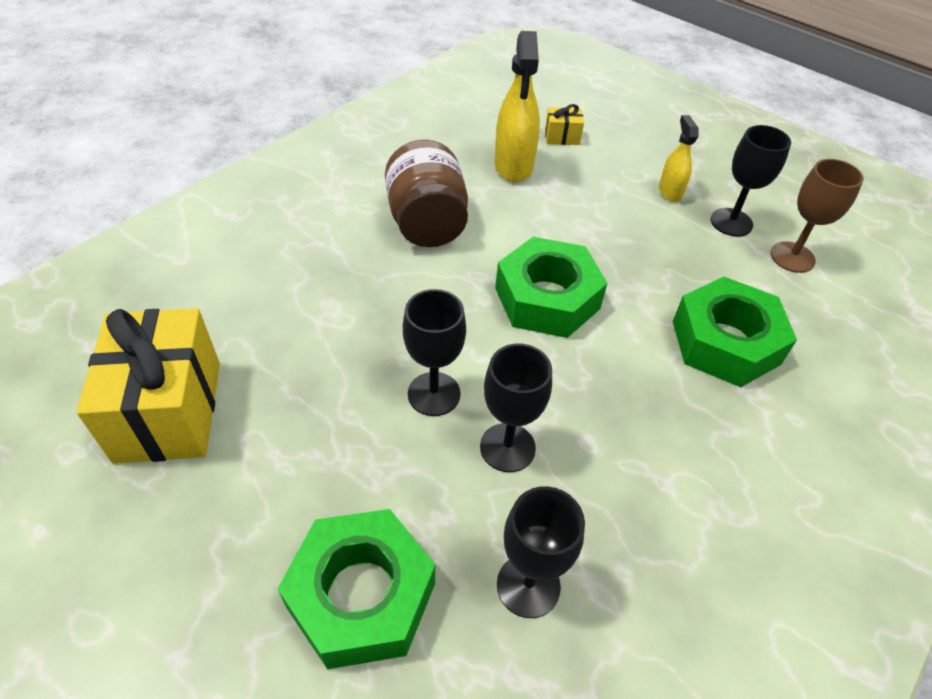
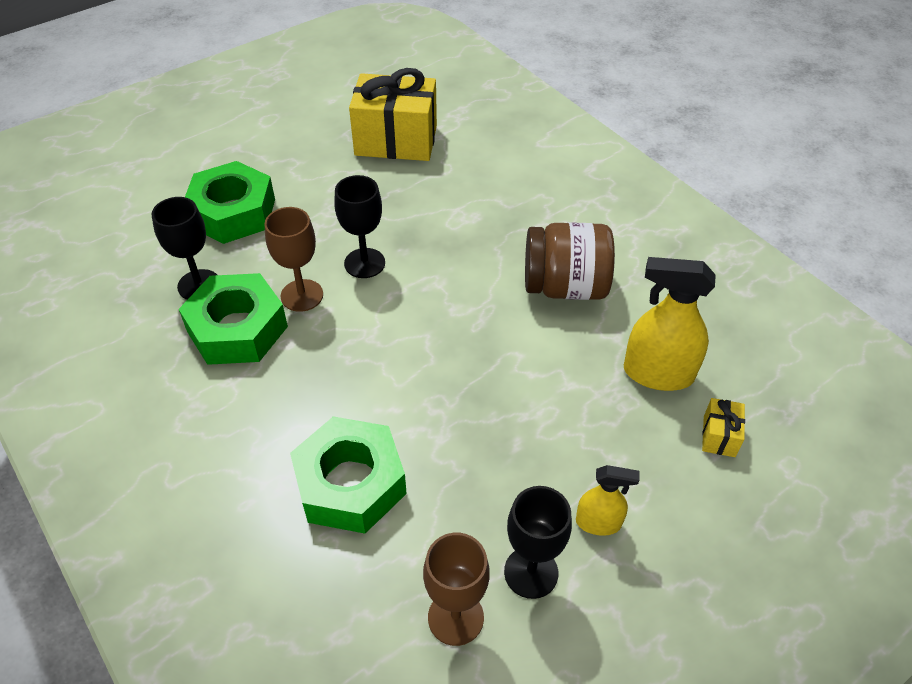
camera: 105 degrees right, 0 degrees up
(507, 447) = (302, 295): black goblet -> brown goblet
(547, 298) = (445, 355): green nut -> green nut (237, 329)

